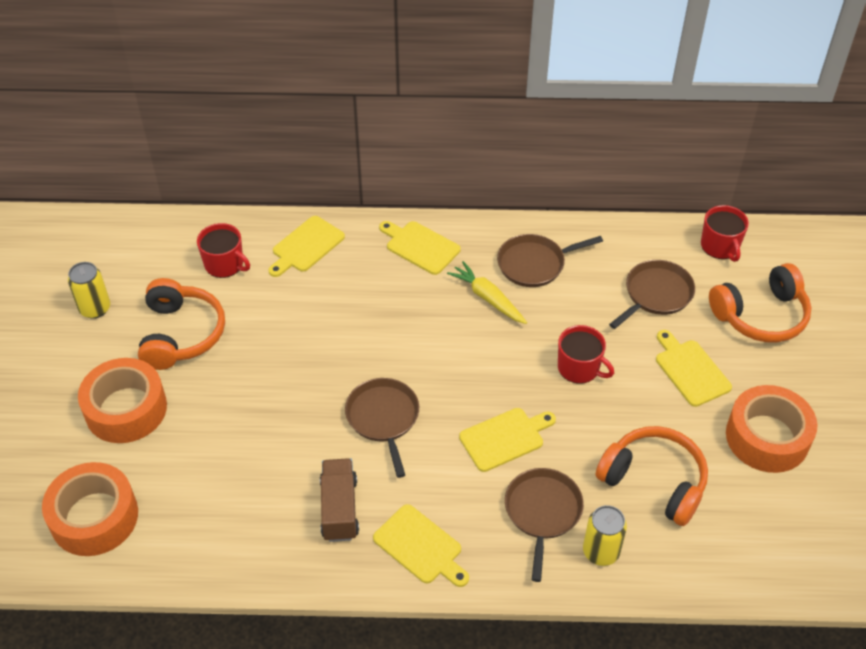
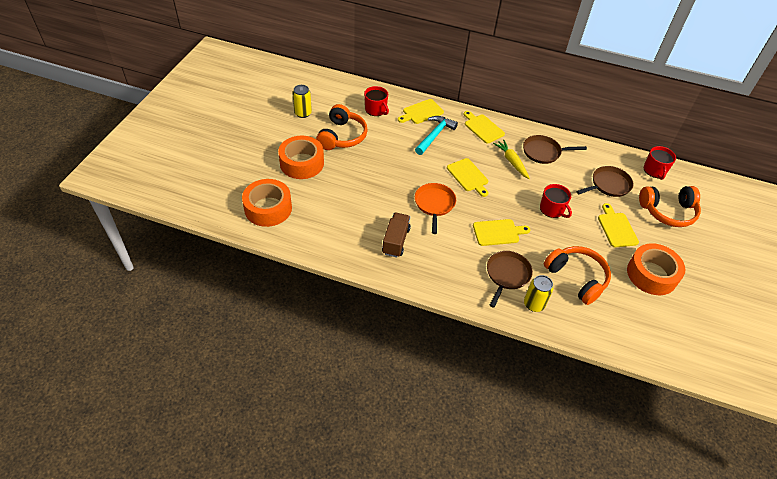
camera: 15 degrees right, 0 degrees up
(343, 285) = (434, 135): none -> turquoise hammer
(383, 418) = (434, 204): brown pan -> orange pan
(420, 547) = (433, 272): yellow cutting board -> yellow cutting board (468, 176)

